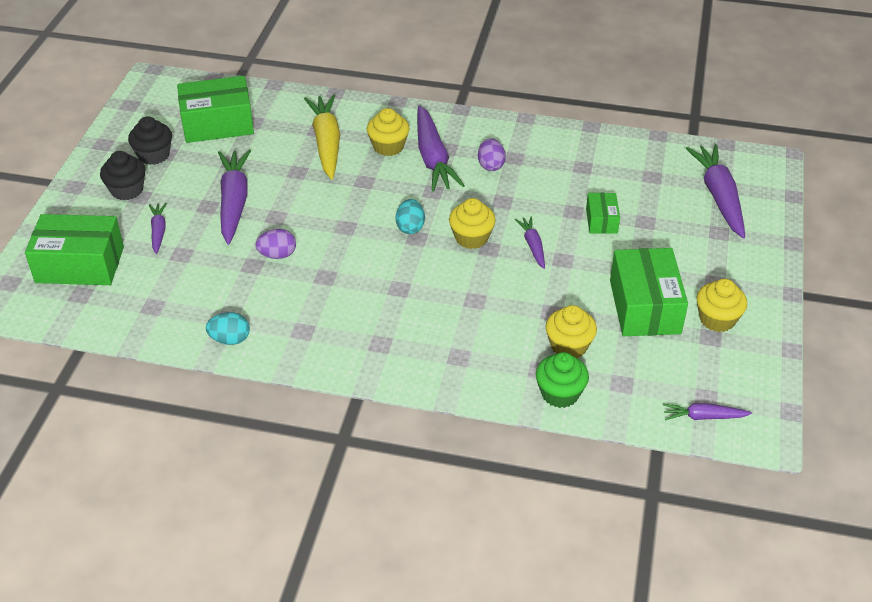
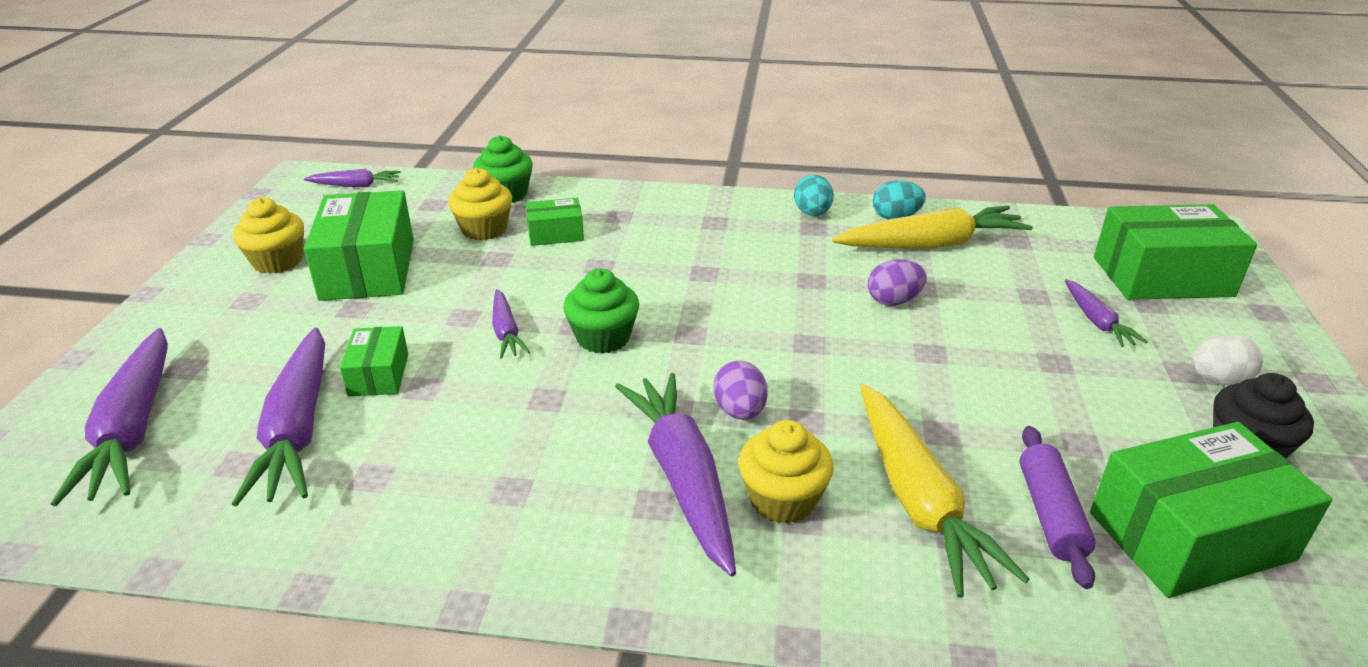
camera: 175 degrees right, 10 degrees down
(127, 190) = (1218, 380): black cupcake -> white egg
(220, 306) = (932, 244): none -> yellow carrot
(234, 202) = (1016, 370): purple carrot -> purple carrot (298, 429)
(271, 134) = (1050, 514): none -> purple rolling pin
(410, 227) = (704, 348): turquoise egg -> turquoise egg (812, 213)
(471, 238) = (603, 338): yellow cupcake -> green cupcake
(491, 165) = (562, 468): purple egg -> purple egg (740, 411)
(510, 337) = (555, 234): none -> green box

